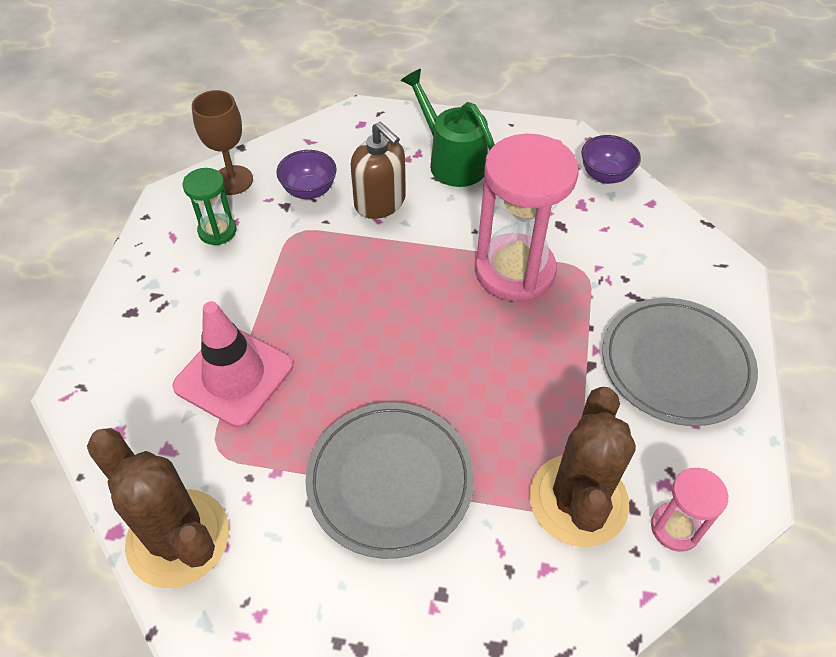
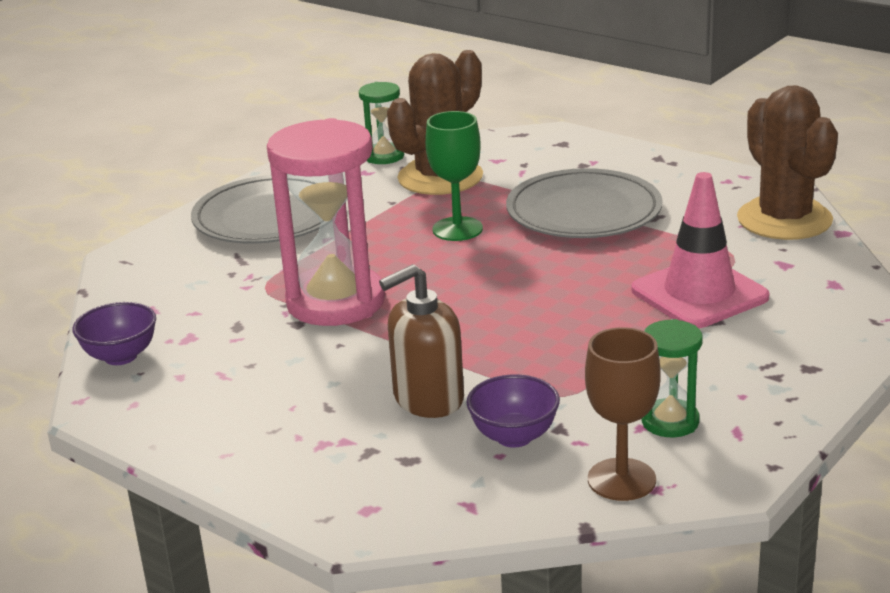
camera: 150 degrees left, 25 degrees down
(380, 202) = (428, 399): brown soap dispenser -> brown soap dispenser turned 105 degrees counterclockwise
(452, 161) = (287, 421): green watering can -> none
(492, 404) = (457, 229): none -> green goblet
(675, 528) = (384, 156): pink hourglass -> green hourglass

